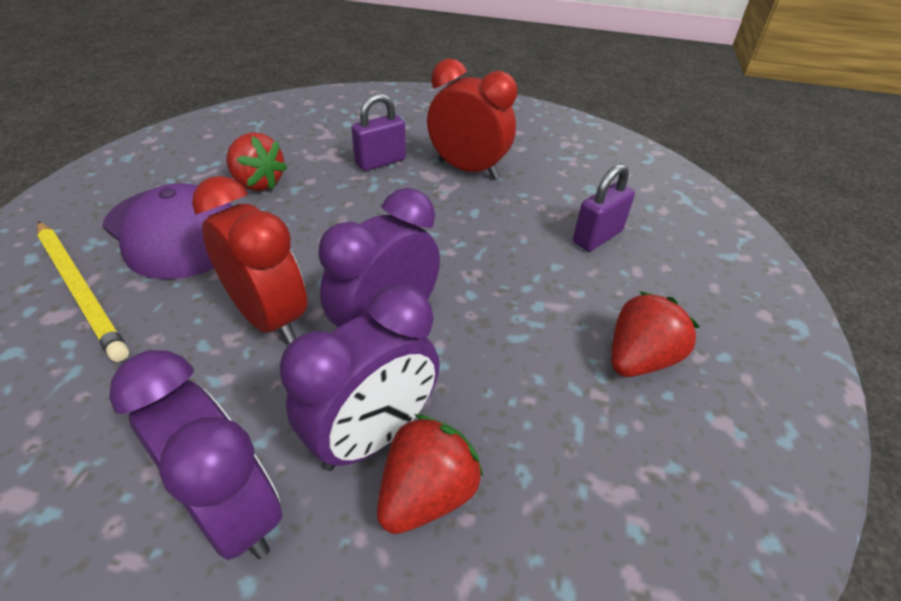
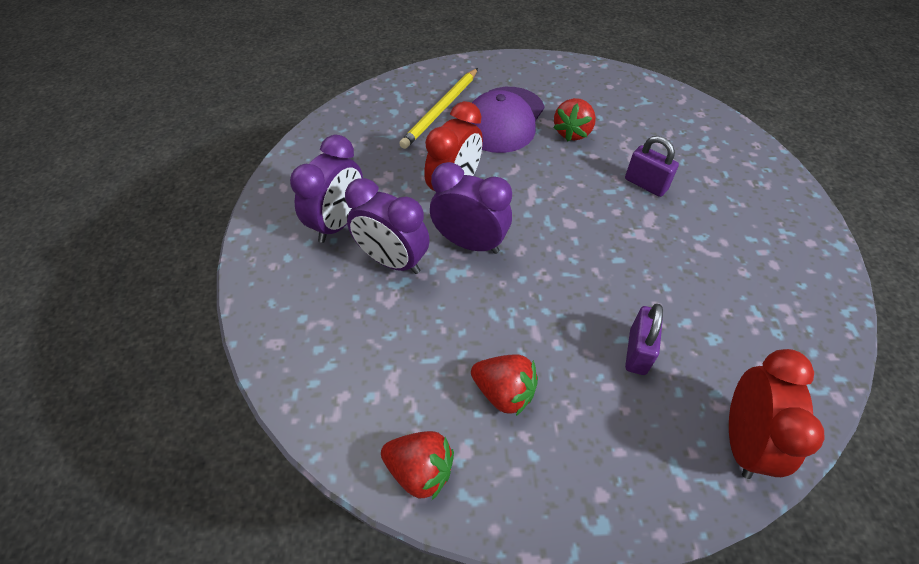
camera: 75 degrees right, 10 degrees up
(427, 493) = (366, 293): red strawberry -> red strawberry (420, 470)
(468, 169) = (676, 241): red clock -> red clock (742, 440)
(597, 237) = (637, 351): purple padlock -> purple padlock turned 75 degrees clockwise

